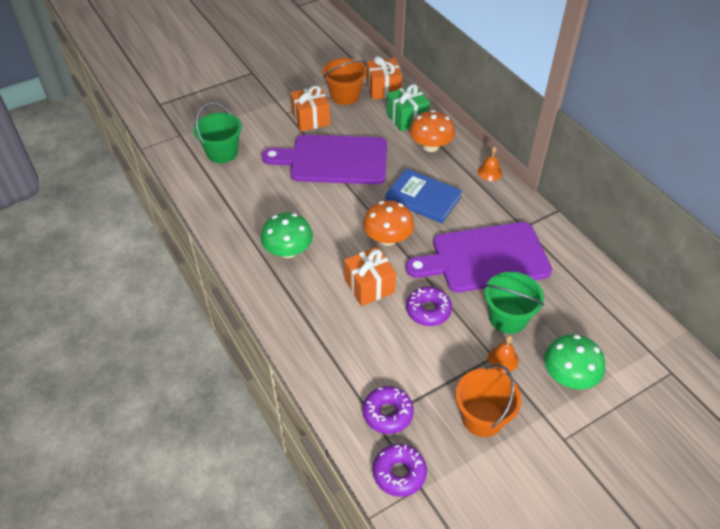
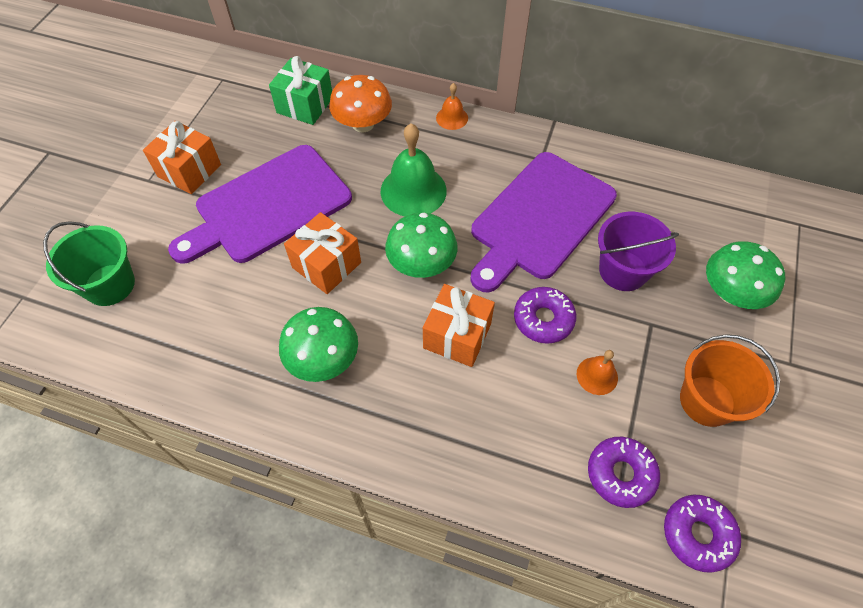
camera: 40 degrees left, 10 degrees up
(345, 96) = (204, 117): orange bucket -> none
(383, 89) = (243, 84): orange gift -> orange gift (326, 265)
(388, 238) = (421, 264): orange mushroom -> green mushroom
(423, 198) = (413, 190): blue book -> green bell
(503, 359) = (662, 320): orange bell -> orange bell (597, 375)
(508, 318) = (623, 270): green bucket -> purple bucket

